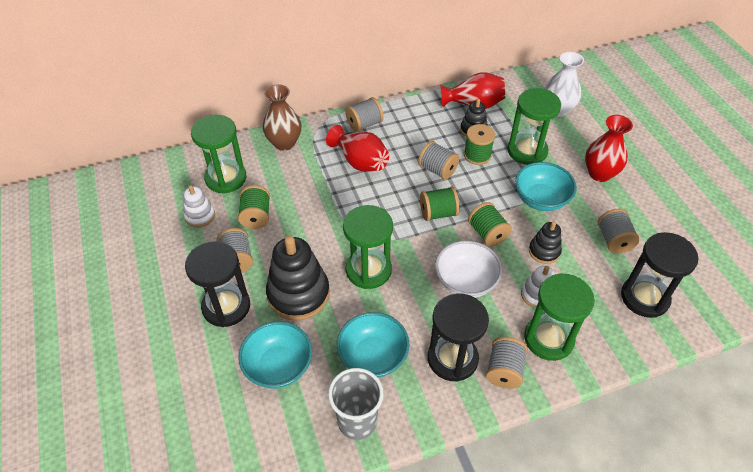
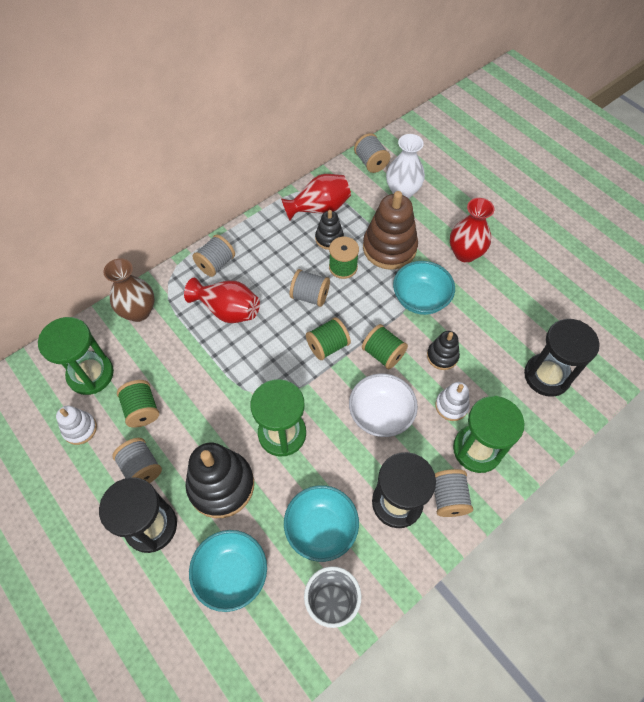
camera: 20 degrees left, 10 degrees up
(527, 151) = (389, 248): green hourglass -> brown stacking toy
(613, 240) = (501, 323): grey spool -> grey spool (371, 162)

